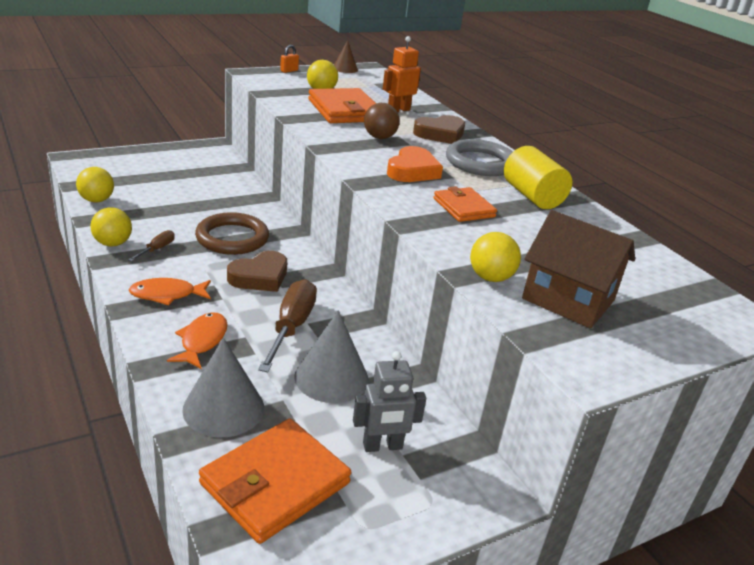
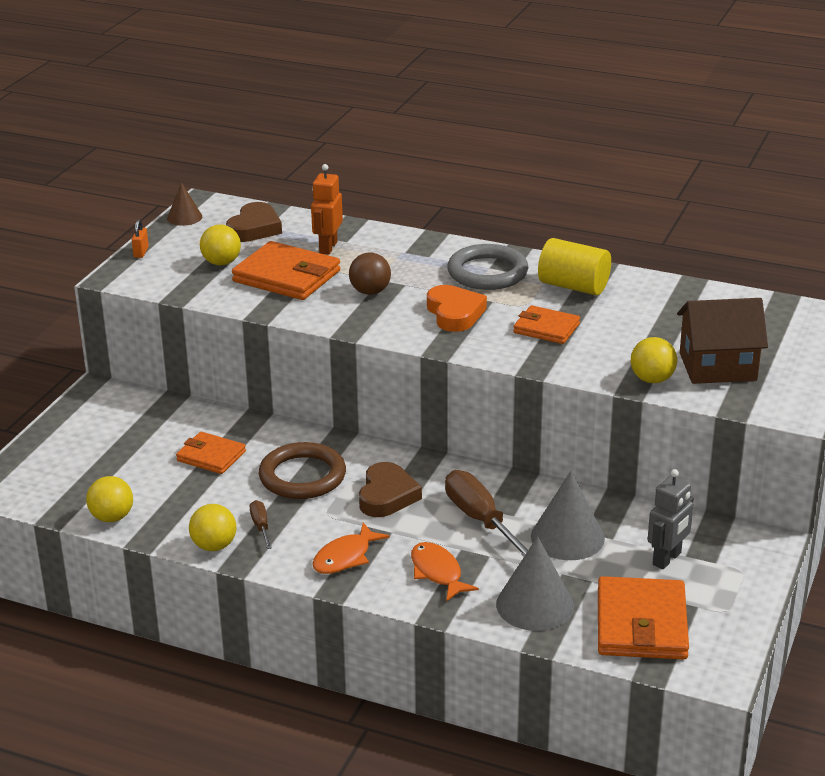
camera: 35 degrees left, 0 degrees up
(204, 201) = (211, 456): none -> orange wallet
(440, 134) = (408, 257): brown heart -> brown heart (254, 228)

